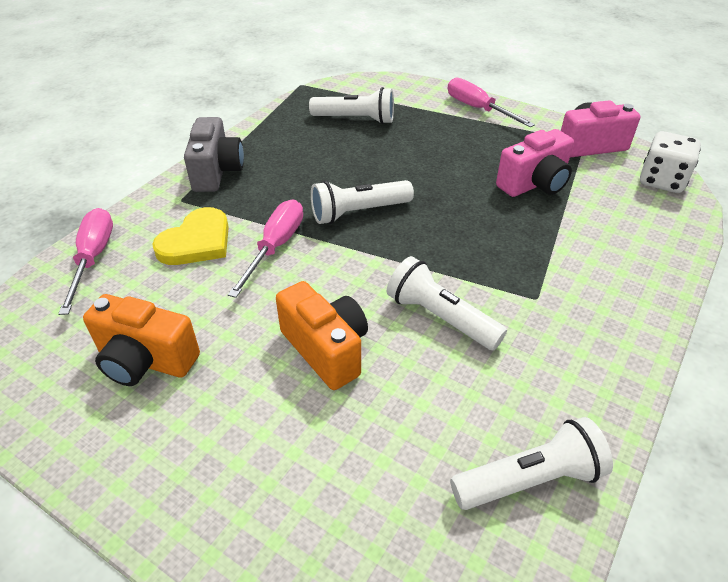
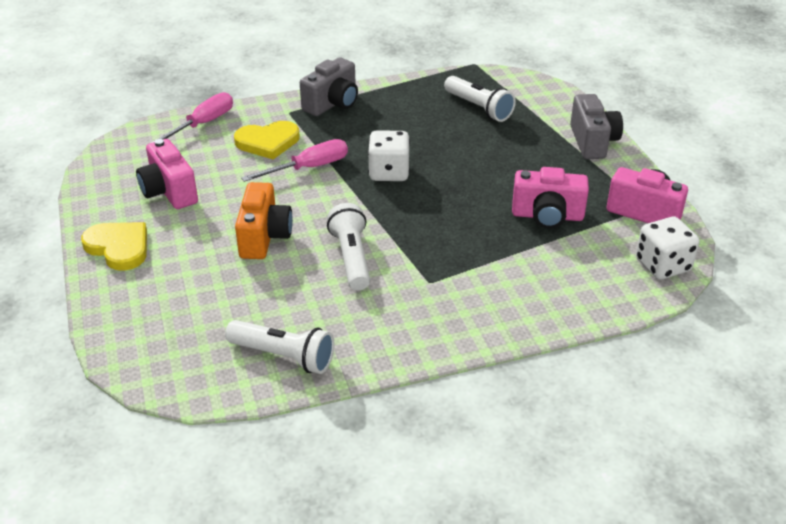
camera: 40 degrees right, 5 degrees down
(145, 360) = (169, 192): orange camera -> pink camera
(163, 477) = (119, 247): none -> yellow heart
(358, 212) = (389, 172): white flashlight -> white dice
(478, 109) = (592, 142): pink screwdriver -> grey camera

